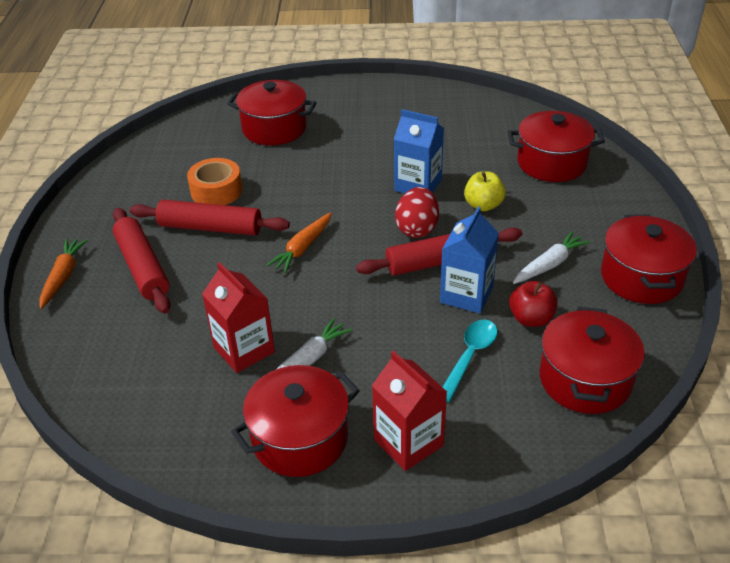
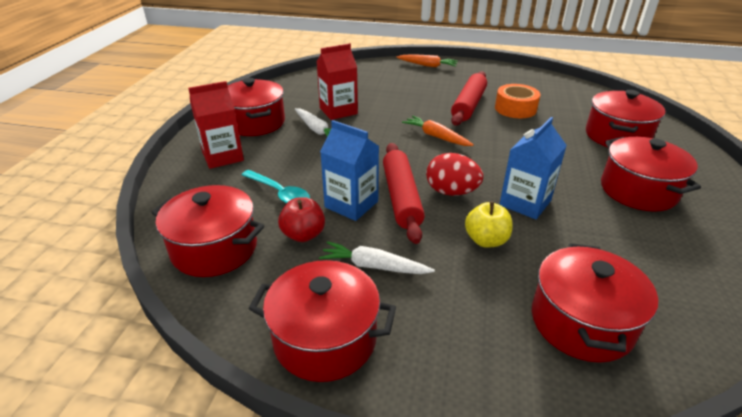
camera: 100 degrees right, 5 degrees down
(143, 267) = (430, 85): red rolling pin -> none
(375, 126) = (638, 191): none -> red pot
(549, 264) = (374, 266): white carrot -> white carrot turned 135 degrees clockwise

